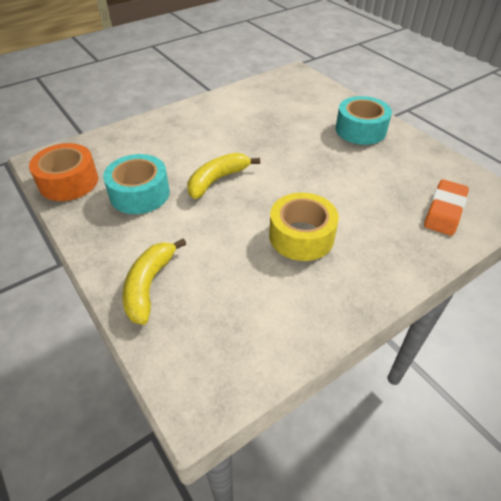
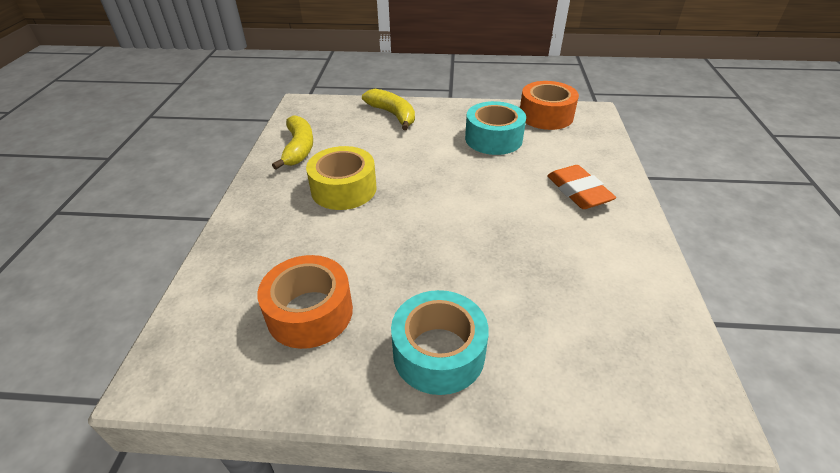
camera: 130 degrees right, 5 degrees down
(217, 180) = (468, 181): yellow banana -> yellow banana (299, 148)
(404, 178) = (310, 312): none -> orange tape
(444, 211) = (235, 300): orange eraser -> orange eraser (578, 191)

